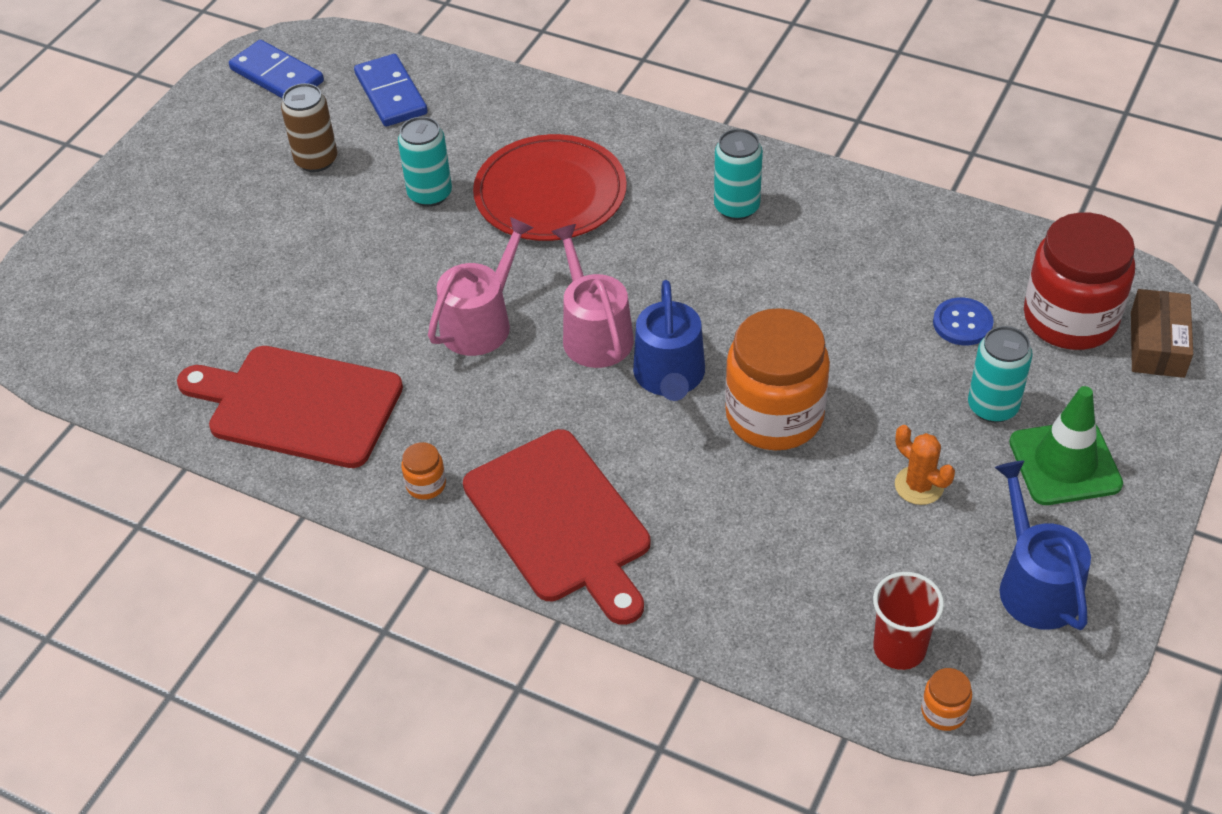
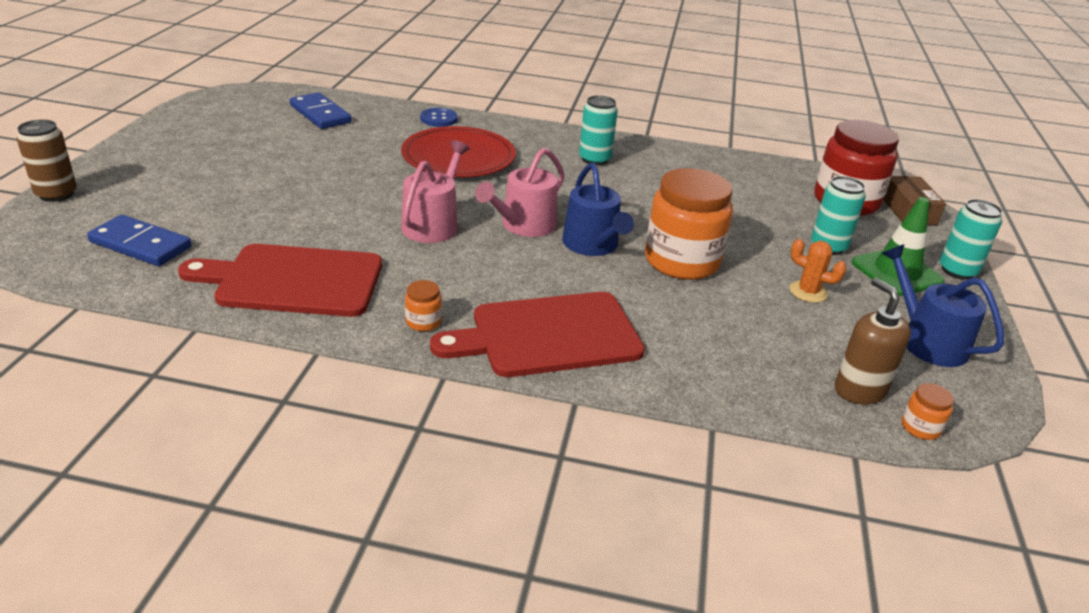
camera: 20 degrees left, 15 degrees down
(277, 75) = (228, 107): blue domino -> blue domino (141, 244)
(316, 160) = (271, 146): brown can -> brown can (56, 194)
(430, 194) = (367, 160): turquoise can -> turquoise can (957, 271)
(561, 521) = (548, 335): red cutting board -> red cutting board turned 120 degrees clockwise
(594, 333) = (524, 225): pink watering can -> pink watering can turned 105 degrees counterclockwise
(899, 648) = (859, 390): red cup -> brown soap dispenser
(962, 323) = (779, 207): blue button -> blue button (438, 119)

